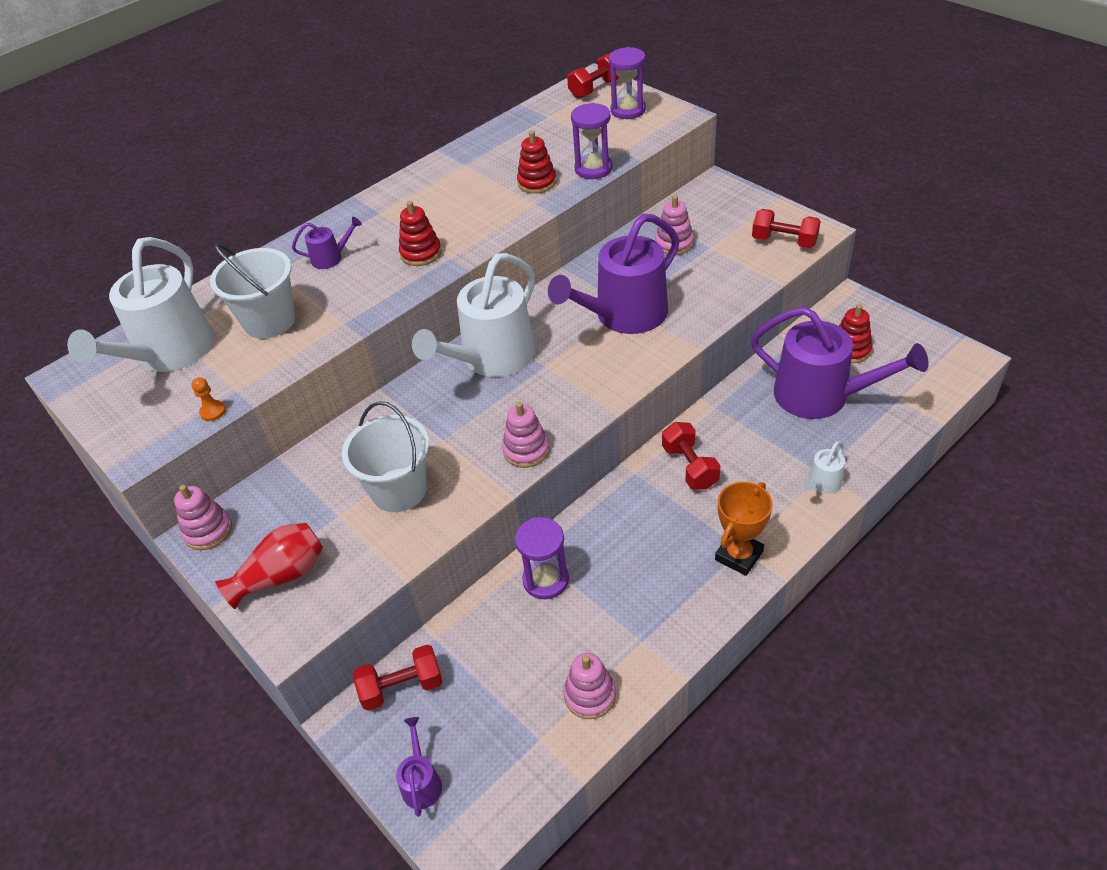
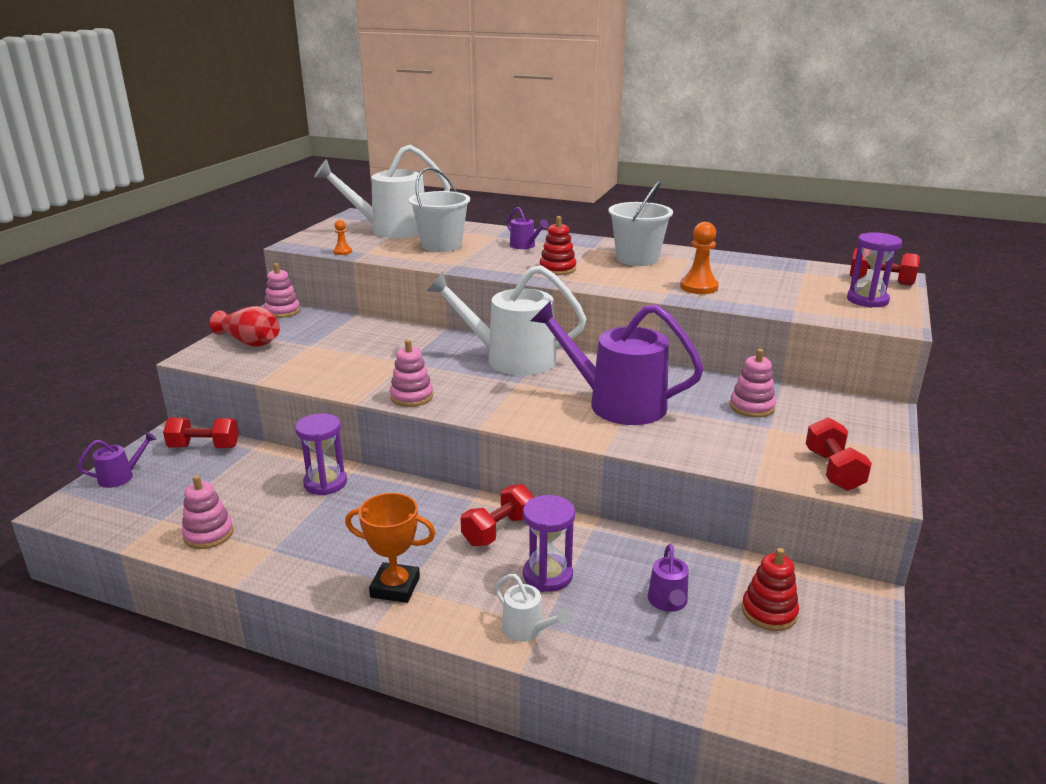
camera: 60 degrees right, 20 degrees down
(399, 490) = (344, 359): white bucket -> white bucket (637, 259)
(402, 687) = (204, 447): red dumbbell -> red dumbbell turned 45 degrees counterclockwise
(537, 182) = (699, 287): red stacking toy -> orange pawn
(593, 169) = (749, 304): purple hourglass -> purple hourglass (547, 575)
(820, 396) = (668, 602): purple watering can -> purple watering can, size x0.43
(822, 484) = (527, 629): white watering can -> white watering can turned 150 degrees counterclockwise

